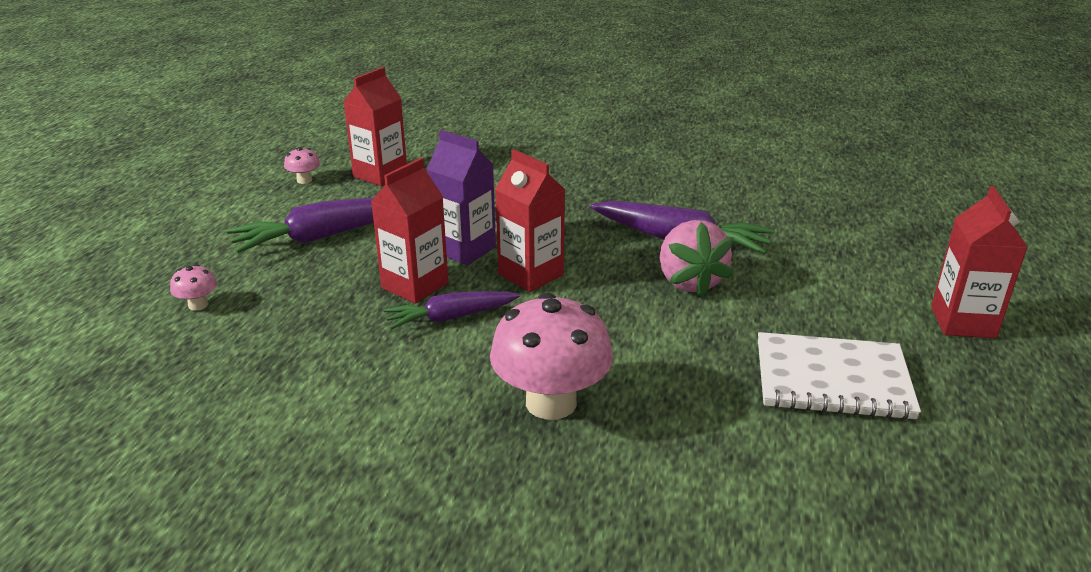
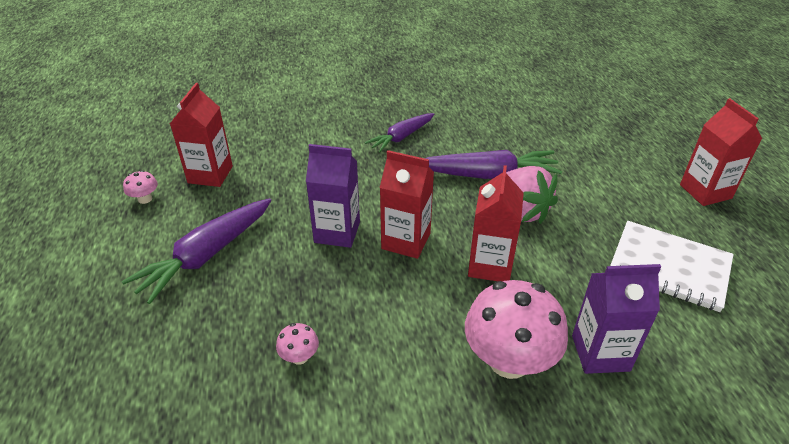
camera: 25 degrees left, 10 degrees up
(198, 305) = (143, 370): pink mushroom -> pink mushroom (299, 357)
(415, 285) = (323, 282): red carton -> red carton (490, 265)
(450, 318) = (375, 305): purple carrot -> purple carrot (401, 137)
(664, 428) = (600, 353): none -> purple carton
(832, 380) = (669, 267): white notebook -> white notebook turned 45 degrees clockwise

